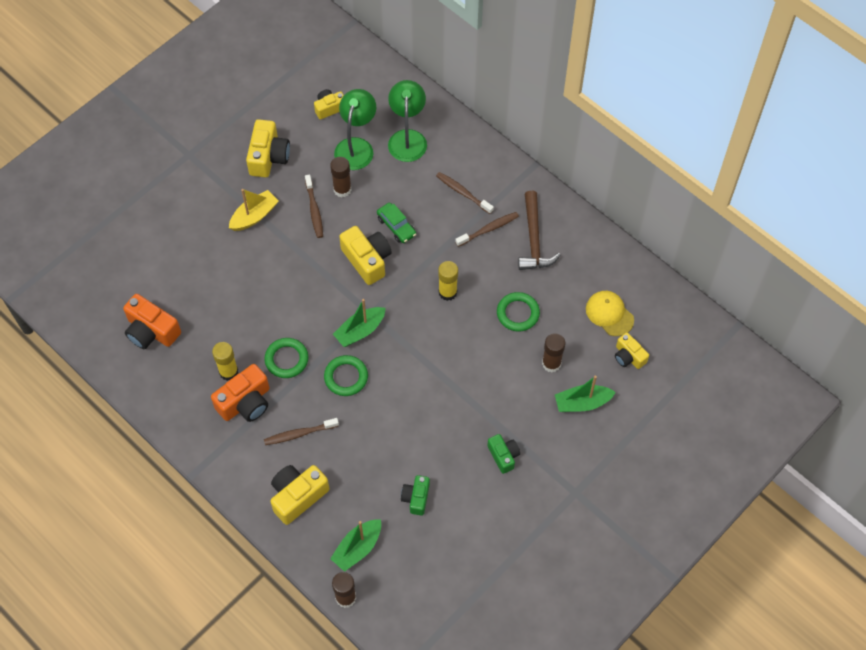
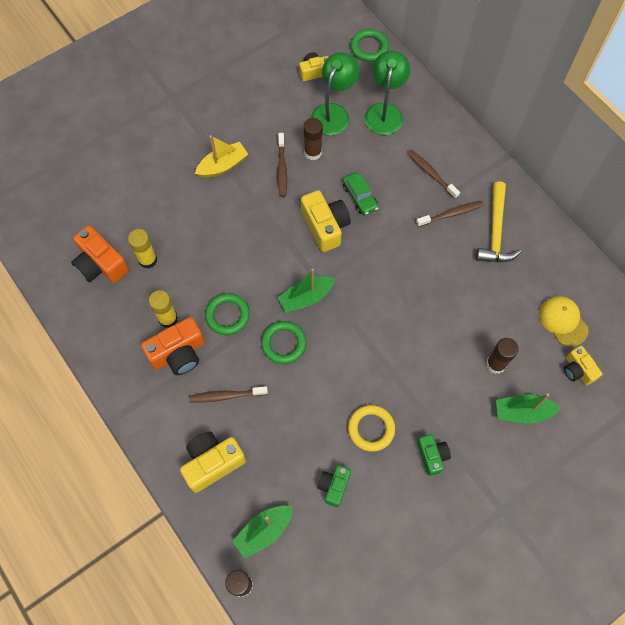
camera: 10 degrees right, 5 degrees up
(268, 157) = (247, 110): yellow camera -> none
(442, 441) = (371, 429): none -> yellow ring
(447, 292) = (400, 272): yellow glue stick -> yellow glue stick (148, 260)
(518, 313) = (468, 305): green ring -> green ring (369, 48)
(534, 239) = (495, 231): brown hammer -> yellow hammer

